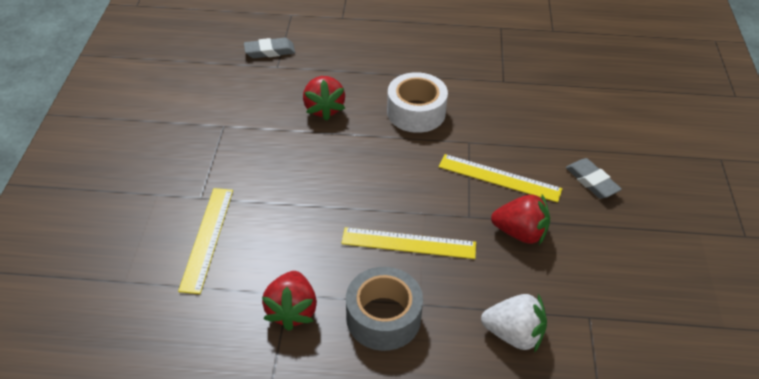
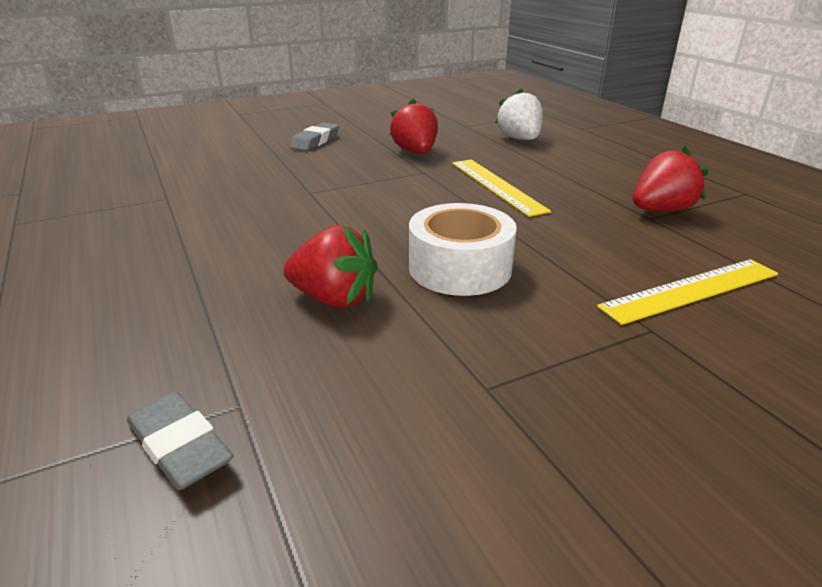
camera: 120 degrees left, 15 degrees down
(324, 109) = (334, 299): red strawberry -> red strawberry turned 60 degrees clockwise
(383, 317) = (589, 176): grey tape -> none
(416, 112) = (279, 230): white tape -> white tape (460, 268)
(499, 178) = (353, 170): yellow ruler -> none

